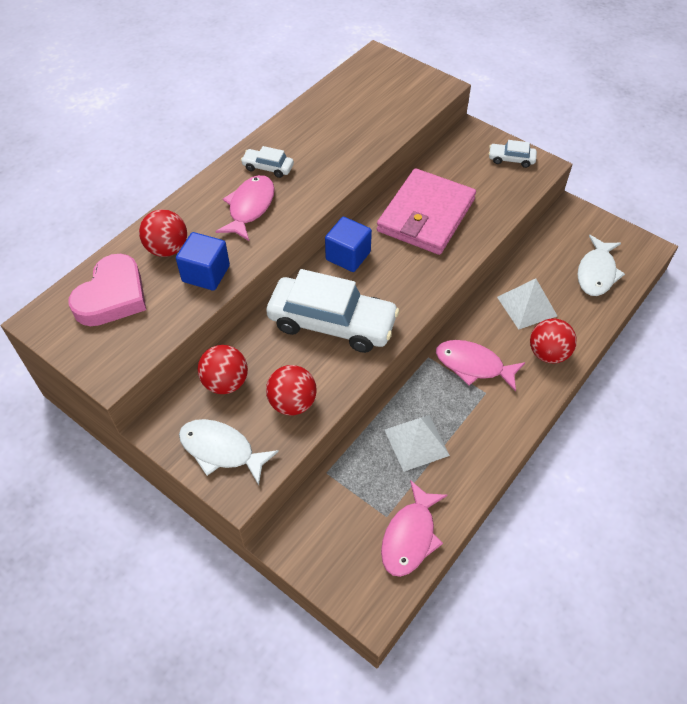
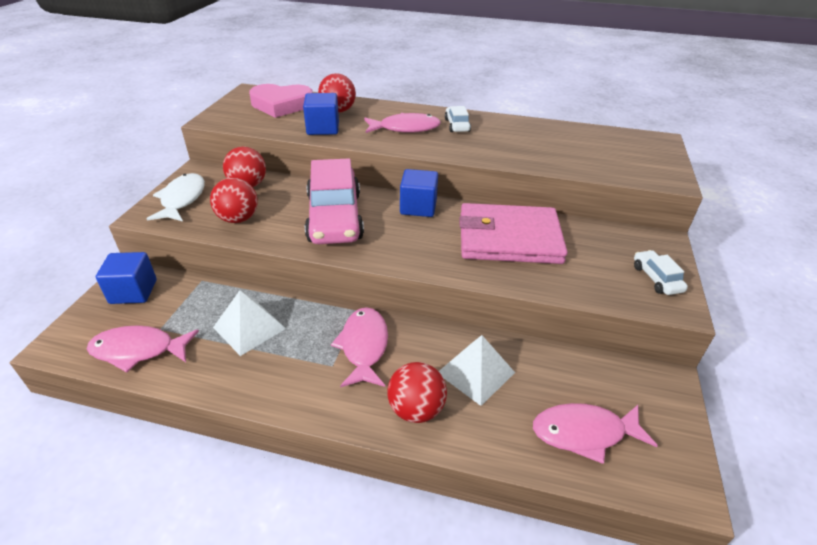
camera: 65 degrees right, 15 degrees down
(316, 537) = (133, 291): none -> blue cube
(332, 323) = (334, 217): white car -> pink car
(596, 273) = (584, 433): white fish -> pink fish

